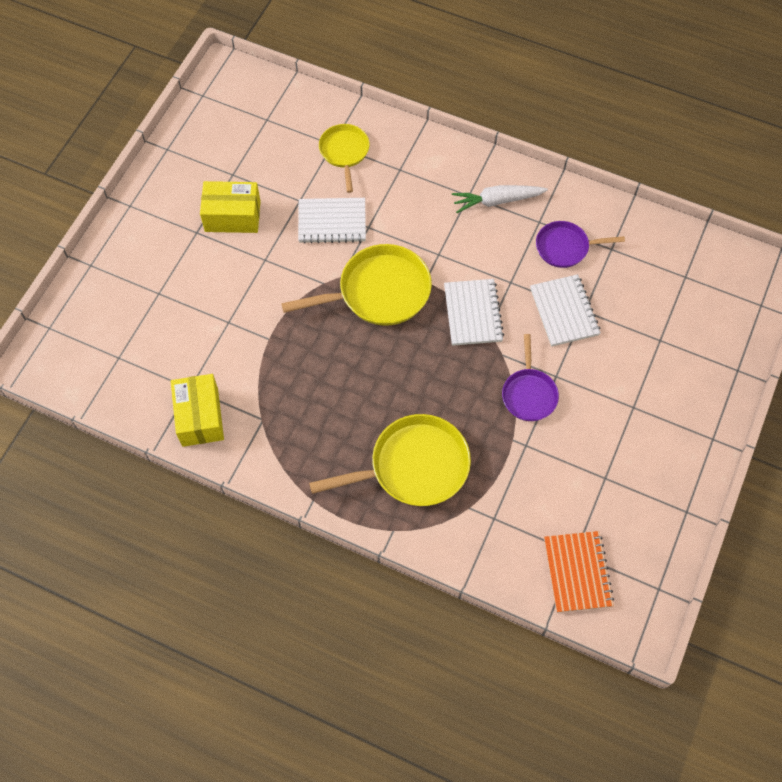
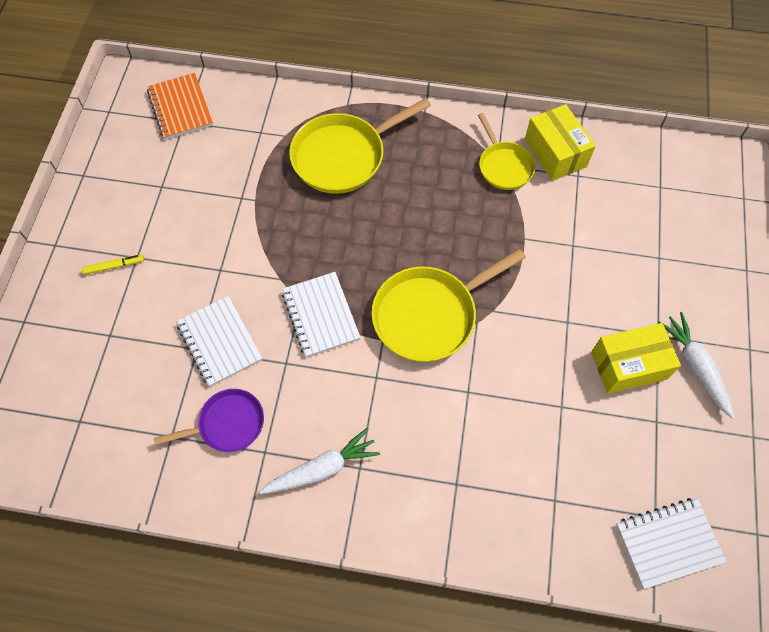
camera: 165 degrees right, 0 degrees up
(180, 203) = (695, 366): none -> white carrot
(332, 222) = (512, 387): white notebook -> white notebook (668, 543)
(344, 152) = (534, 491): yellow pan -> yellow pan (504, 166)
(529, 394) = (245, 245): purple pan -> none
(654, 403) = (114, 266): none -> yellow marker

